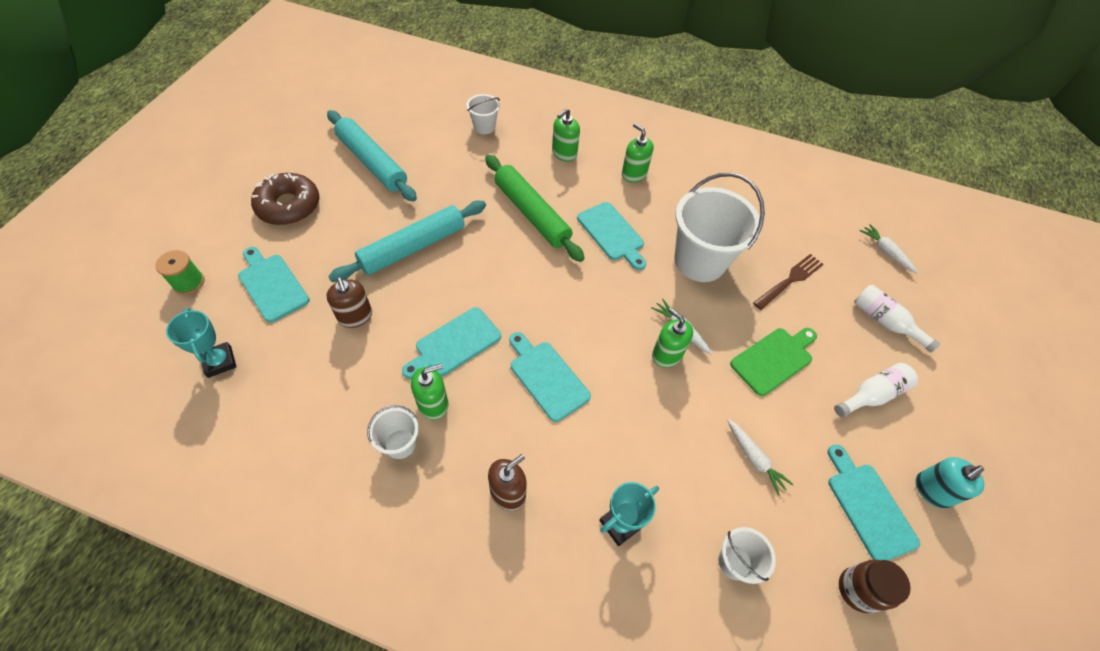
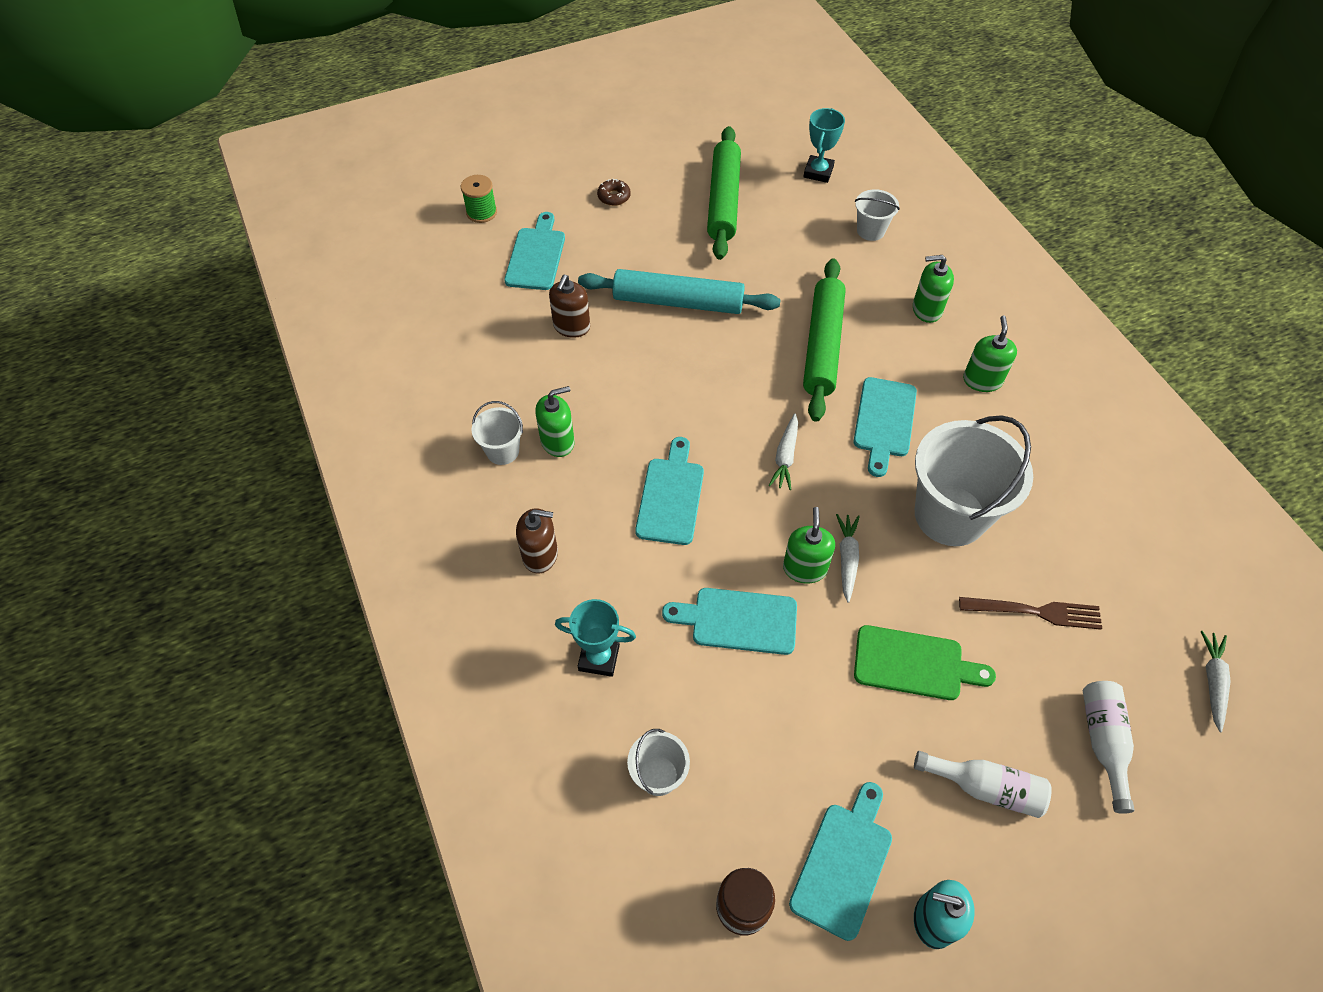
camera: 50 degrees right, 0 degrees up
(219, 362) = (444, 290): turquoise trophy -> turquoise trophy (818, 172)
(289, 206) = (614, 197): brown donut -> brown donut, size x0.47
(372, 162) = (723, 201): turquoise rolling pin -> green rolling pin
(433, 404) = (558, 441): green soap dispenser -> green soap dispenser turned 45 degrees counterclockwise
(455, 344) = (625, 408): turquoise cutting board -> turquoise cutting board (738, 621)
(754, 458) = (780, 722): white carrot -> white carrot (785, 456)

